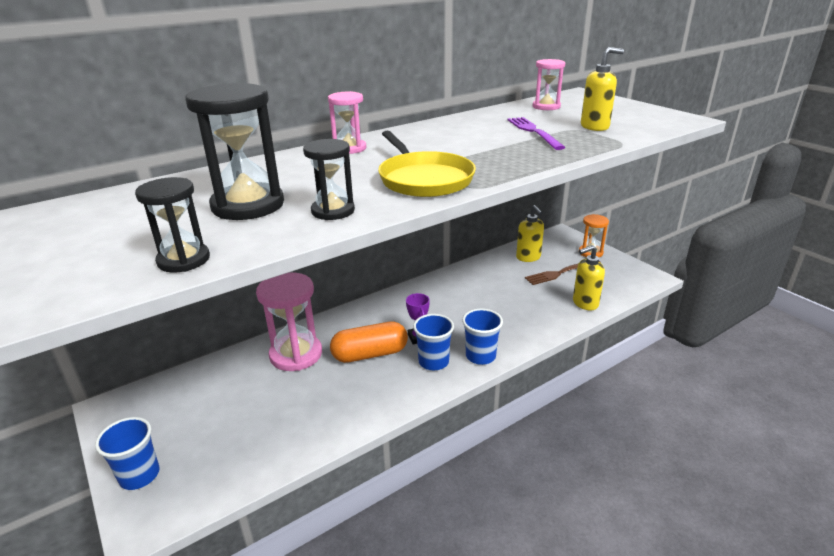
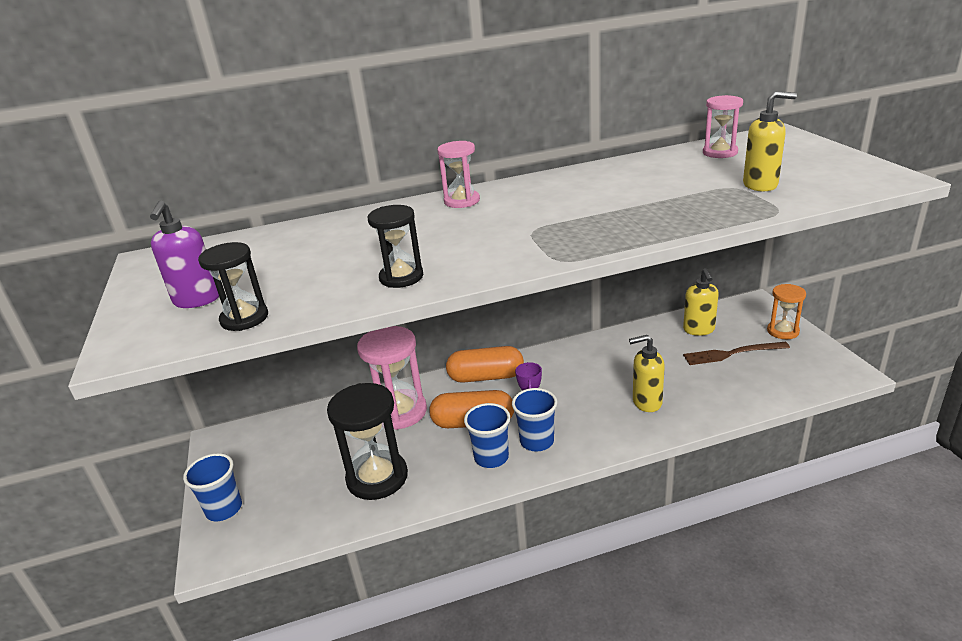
camera: 20 degrees right, 0 degrees up
(114, 249) = (197, 300): none -> purple soap dispenser
(248, 205) = (328, 264): black hourglass -> black hourglass (377, 477)
(366, 314) = (486, 377): none -> orange capsule
(424, 179) = (514, 246): yellow pan -> none
(480, 356) = (591, 443): blue cup -> blue cup (491, 457)
(533, 132) = (679, 189): purple fork -> none
(585, 303) = (745, 396): yellow soap dispenser -> yellow soap dispenser (646, 402)

